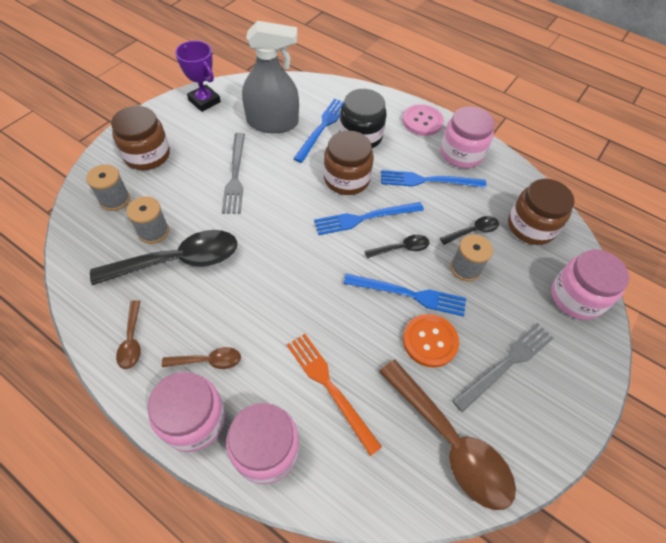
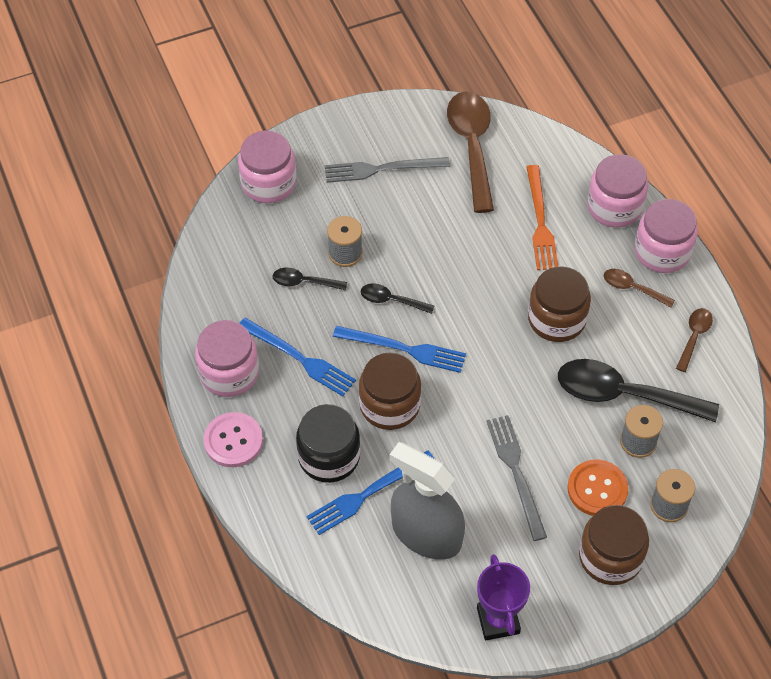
camera: 145 degrees left, 0 degrees up
(235, 175) = (516, 472): grey fork -> grey fork turned 45 degrees counterclockwise
(409, 294) = (419, 257): blue fork -> none
(430, 341) = (431, 214): orange button -> orange button (597, 489)
(531, 226) = (240, 258): brown jar -> brown jar (556, 319)

